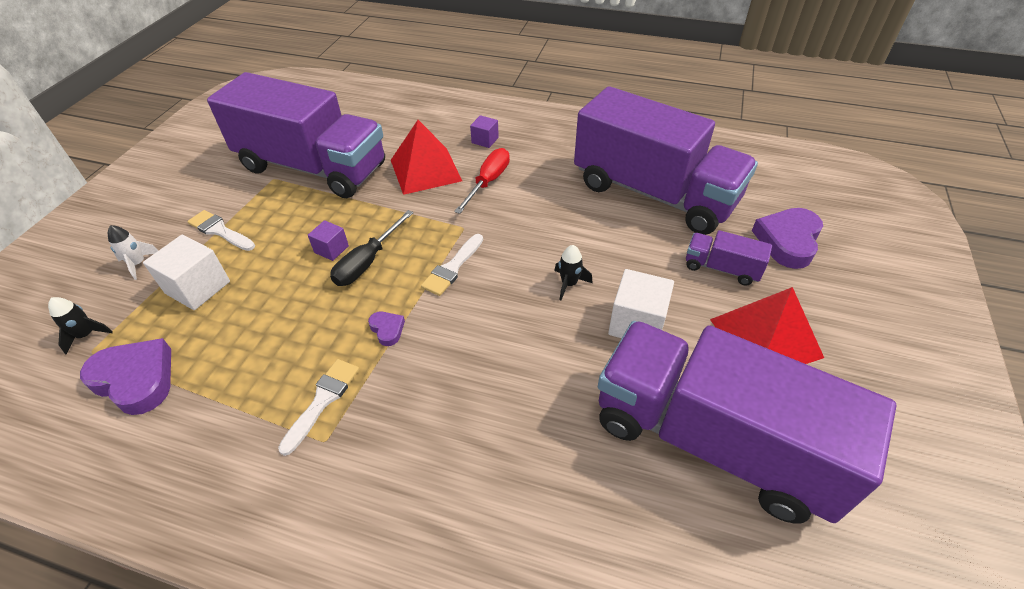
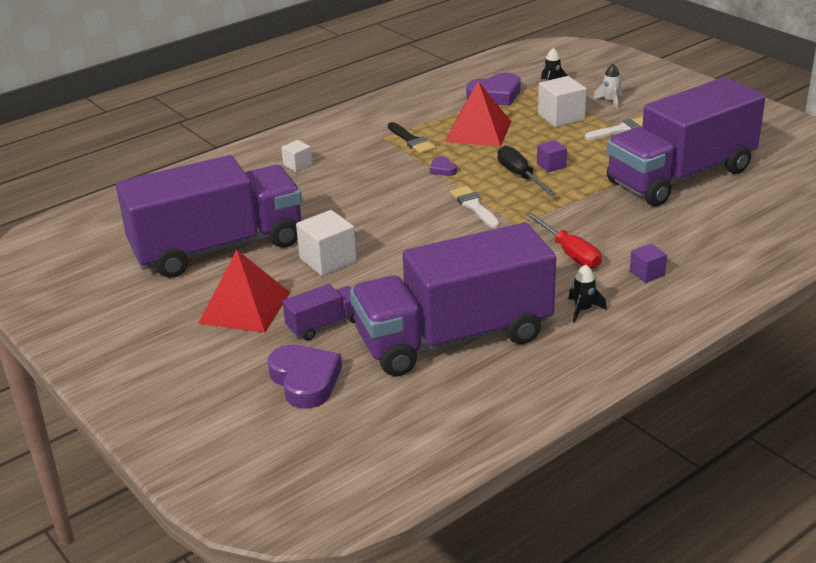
camera: 125 degrees right, 15 degrees down
(323, 400) = (411, 140): white brush -> black brush
(387, 329) = (442, 169): purple heart -> purple heart turned 60 degrees clockwise
(425, 170) = (622, 227): red pyramid -> red pyramid (478, 131)
(465, 498) = (297, 165): none -> white cube
(569, 284) = (398, 247): black rocket -> black rocket (583, 310)

